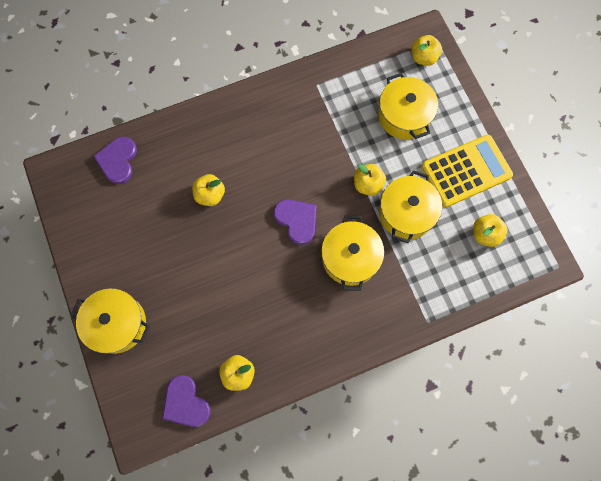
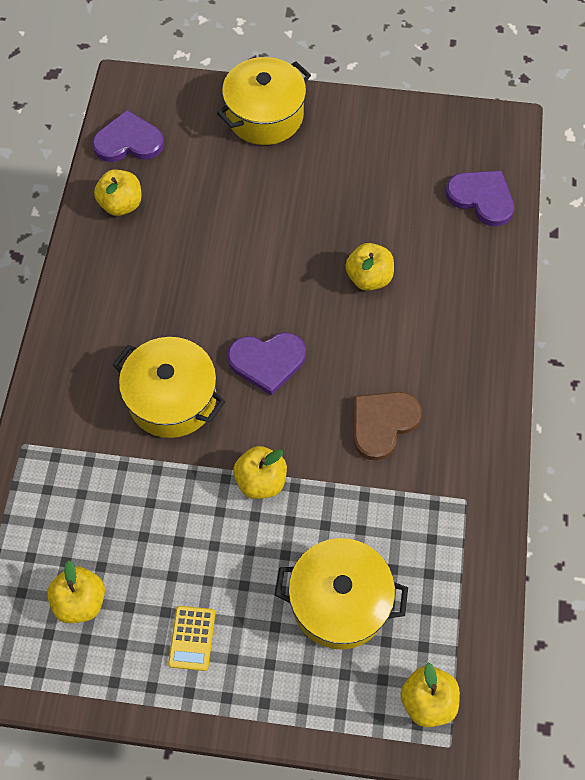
camera: 120 degrees right, 10 degrees down
(298, 142) = (382, 423): none -> brown heart
(406, 213) = (185, 508): yellow pot -> none
(466, 171) = (192, 638): yellow calculator -> yellow calculator, size x0.43

